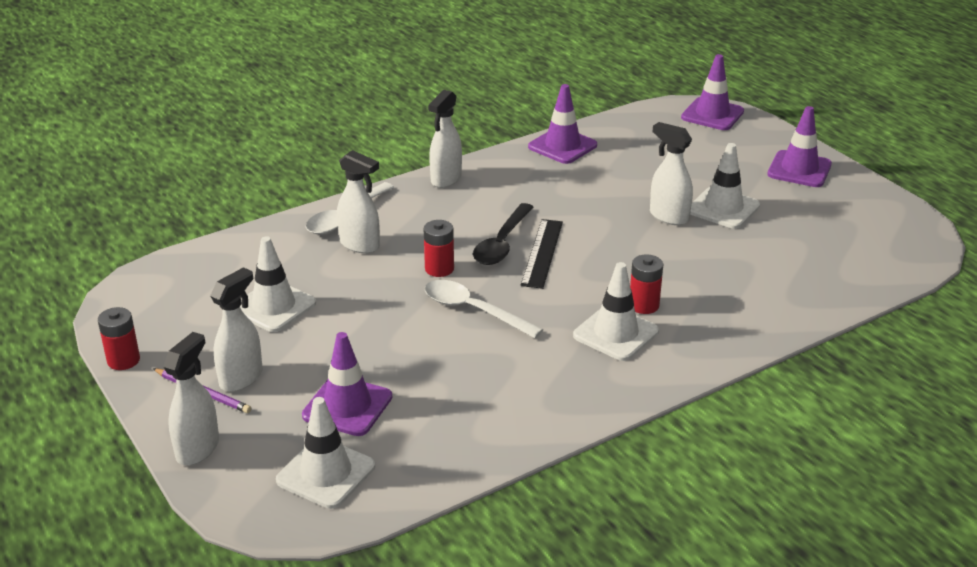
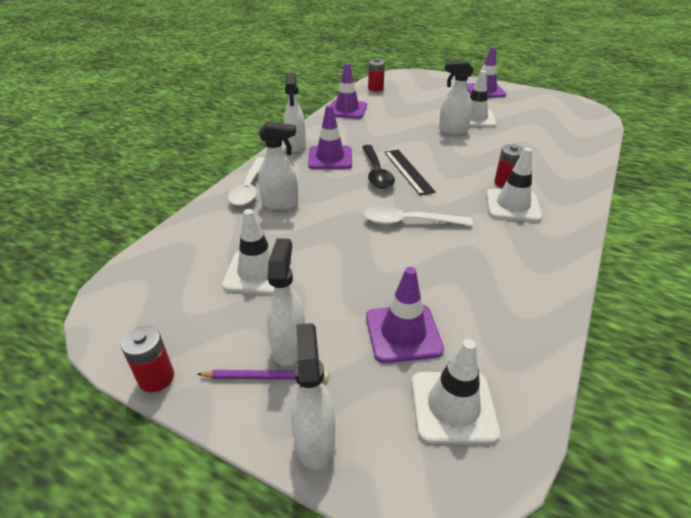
camera: 30 degrees left, 5 degrees up
(439, 269) = (354, 202): red battery -> red battery (375, 88)
(712, 114) = (408, 76): purple traffic cone -> purple traffic cone (330, 158)

